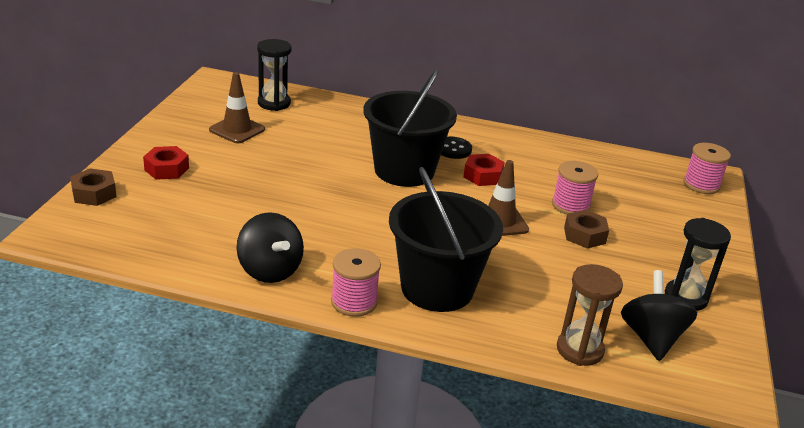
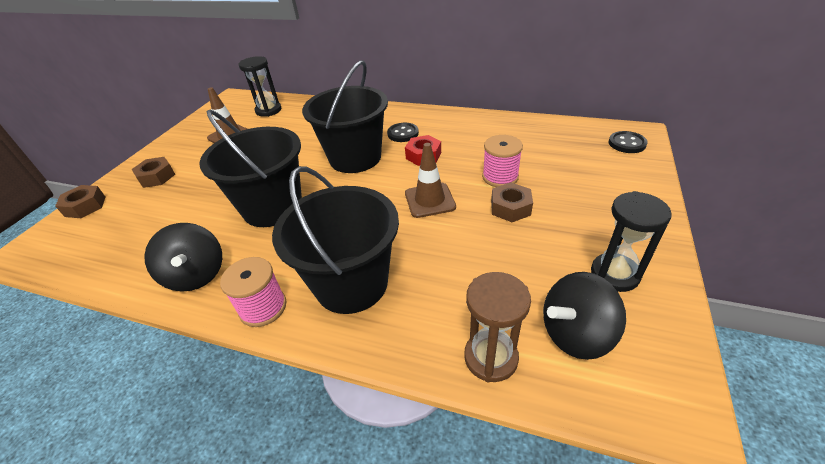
camera: 10 degrees right, 10 degrees up
(166, 169) = (156, 177): red nut -> brown nut
(326, 213) = (272, 207): none -> black bucket
(651, 338) = (575, 334): black spinning top -> black spinning top turned 120 degrees counterclockwise
(701, 185) = (627, 143): pink spool -> black button

